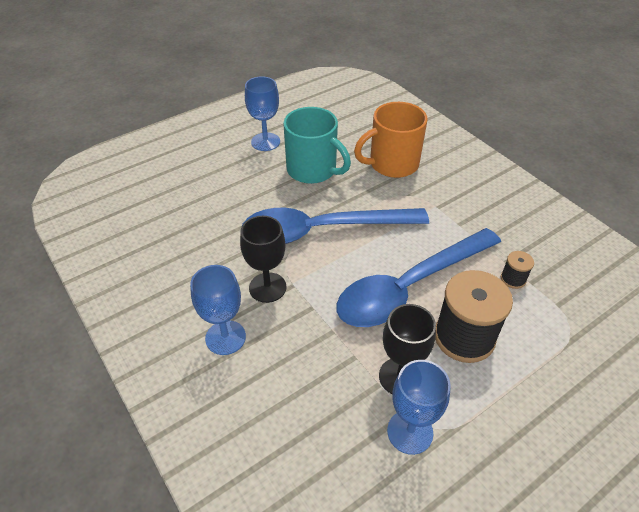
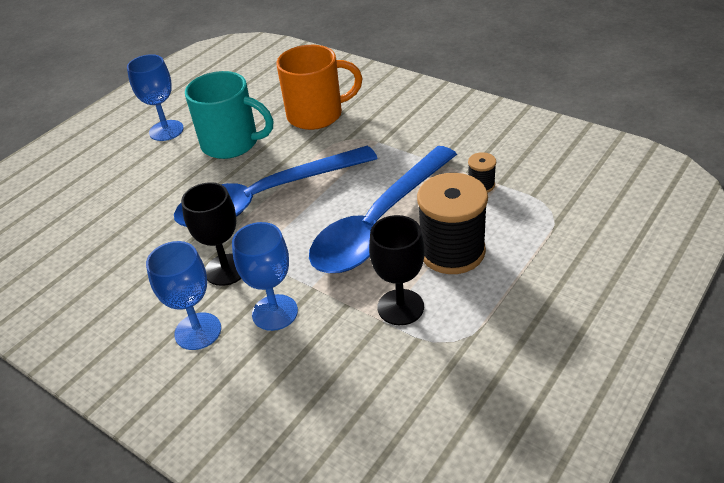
camera: 15 degrees left, 5 degrees down
(392, 164) = (317, 115): orange mug -> orange mug turned 150 degrees counterclockwise
(410, 432) = (429, 352): blue goblet -> blue goblet (275, 312)

